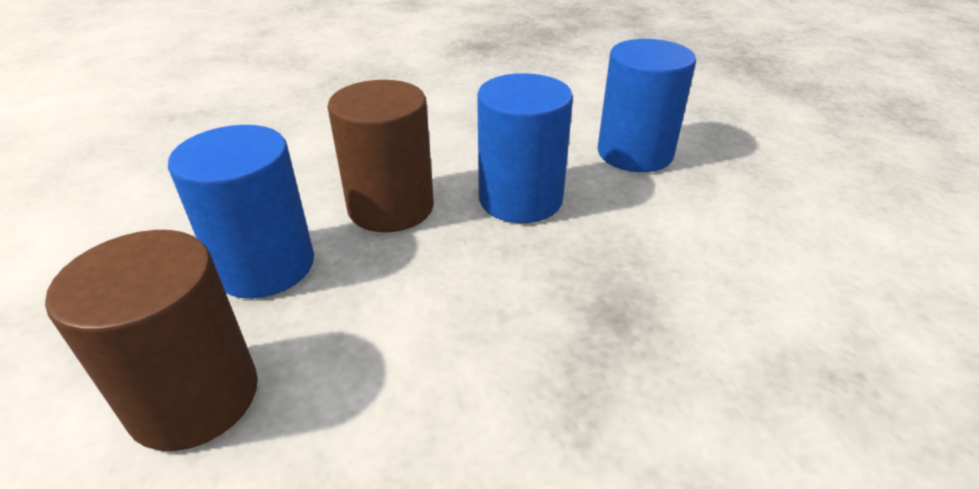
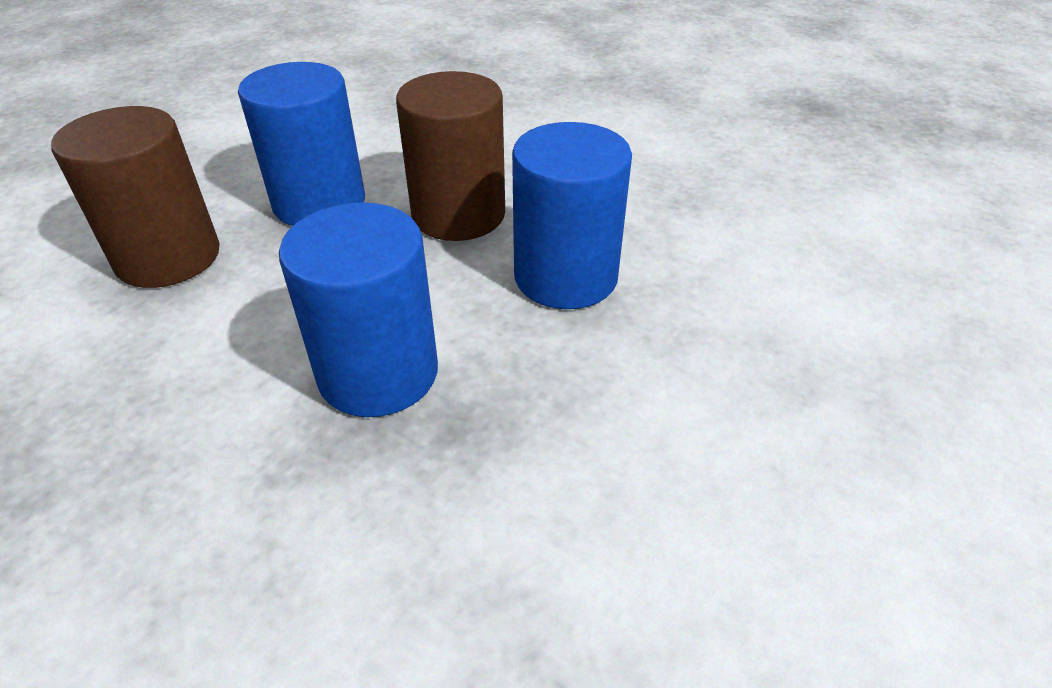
camera: 50 degrees right, 5 degrees up
(635, 153) = (767, 312): blue cylinder -> blue cylinder (378, 373)

